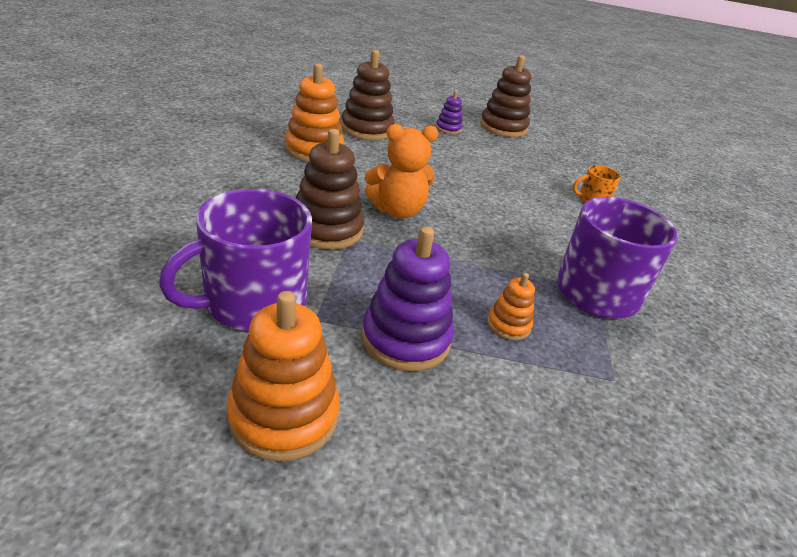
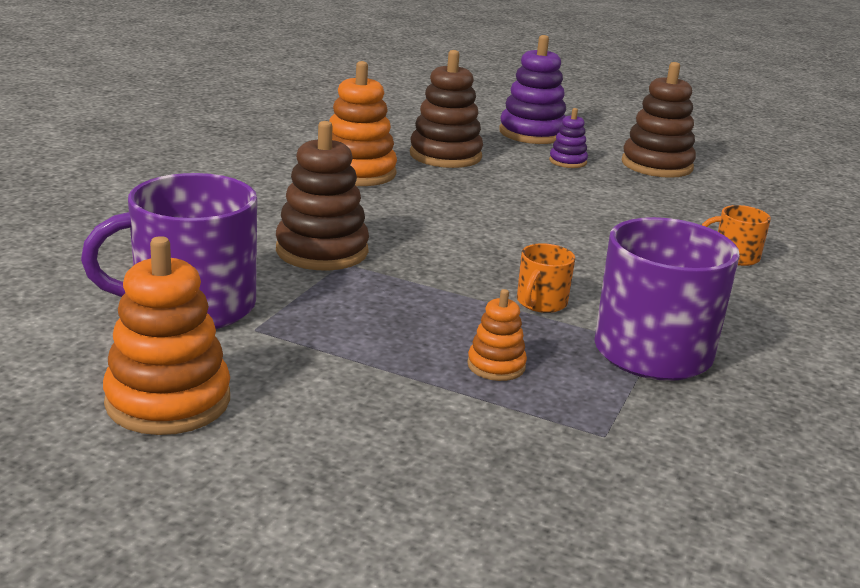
camera: 20 degrees right, 10 degrees down
(397, 211) = (427, 242): orange teddy bear -> none
(405, 339) = (351, 360): purple stacking toy -> purple stacking toy (532, 133)
(503, 258) = (541, 302): none -> orange mug

